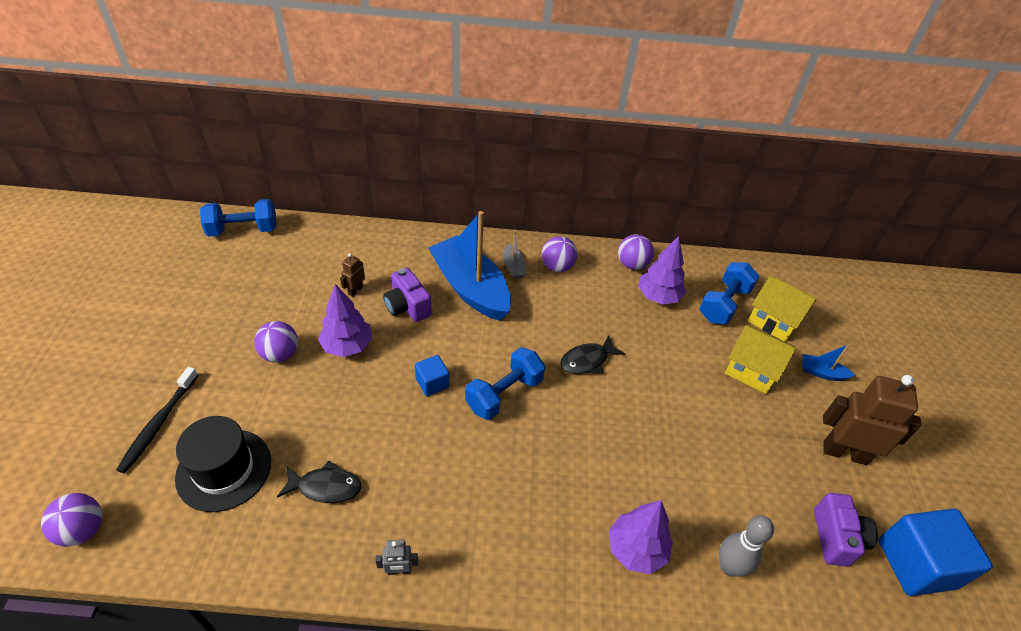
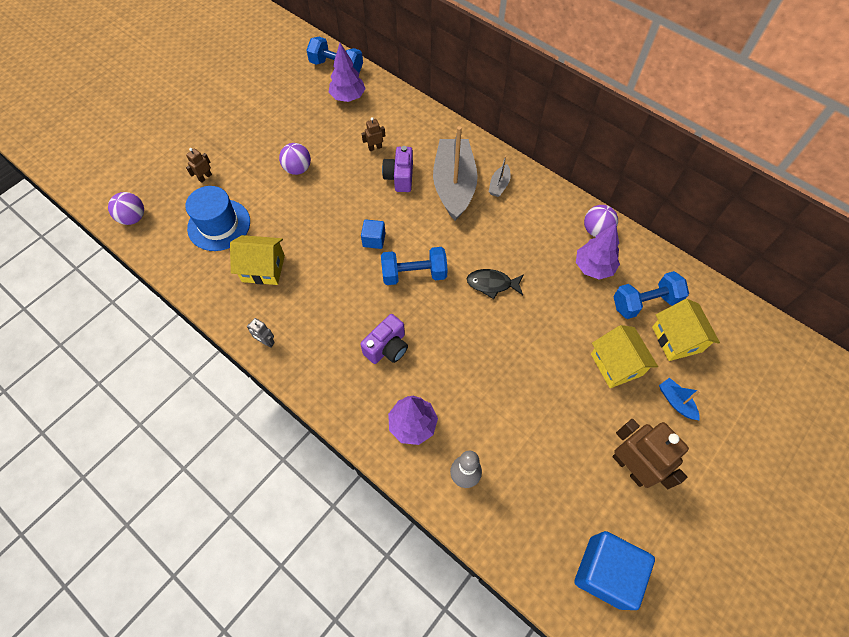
camera: 40 degrees right, 15 degrees up
(159, 423) = (205, 177): black toothbrush -> brown robot
(224, 469) = (219, 225): black hat -> blue hat
(325, 487) = (263, 268): black fish -> yellow house
(347, 346) = (341, 185): purple tree -> purple tree (348, 97)
(470, 288) = (454, 186): blue boat -> grey boat
(557, 267) = (533, 202): purple ball -> none
(836, 538) = (561, 514): purple camera -> purple camera (387, 347)

